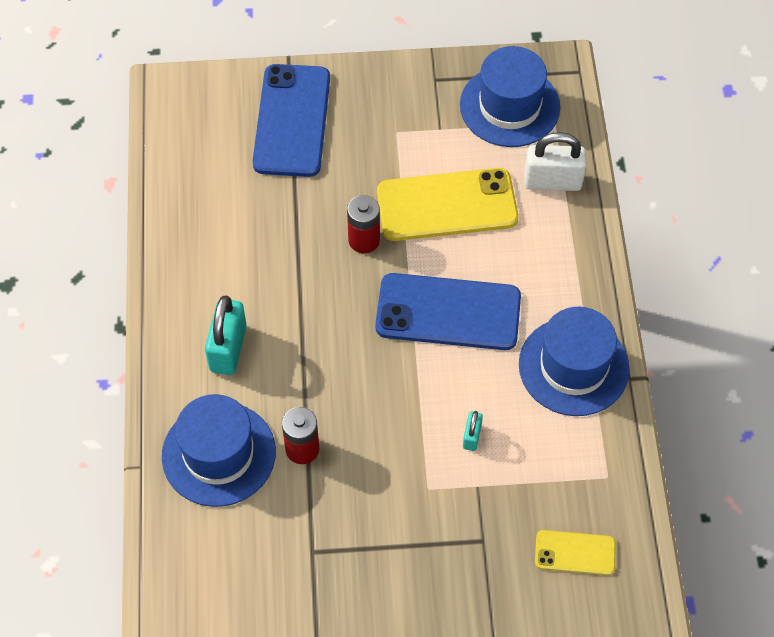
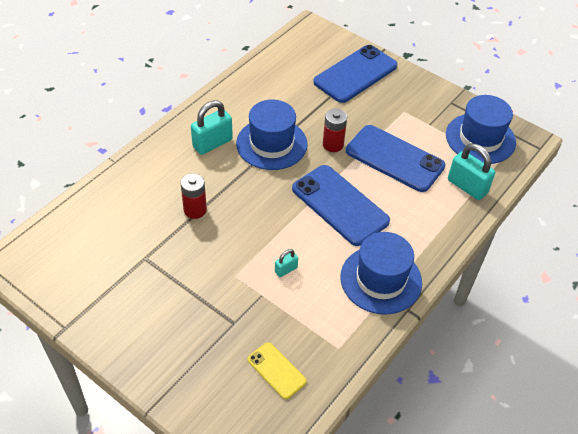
camera: 40 degrees right, 10 degrees down
(219, 454) = (154, 182): blue hat -> blue hat (271, 144)
(447, 205) = (394, 158): yellow phone -> blue phone
(552, 181) = (467, 186): white padlock -> turquoise padlock

